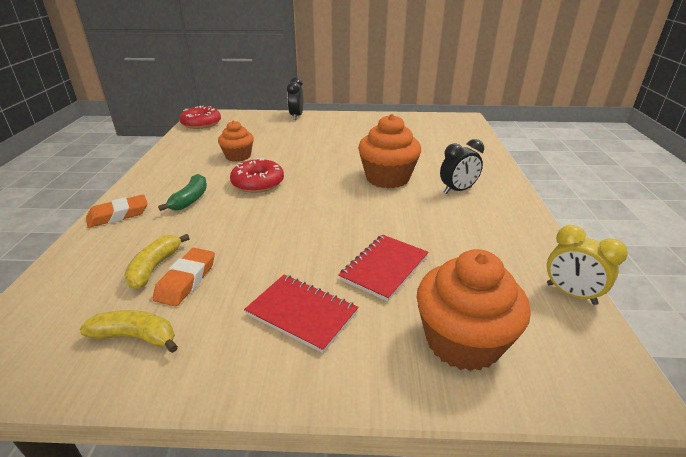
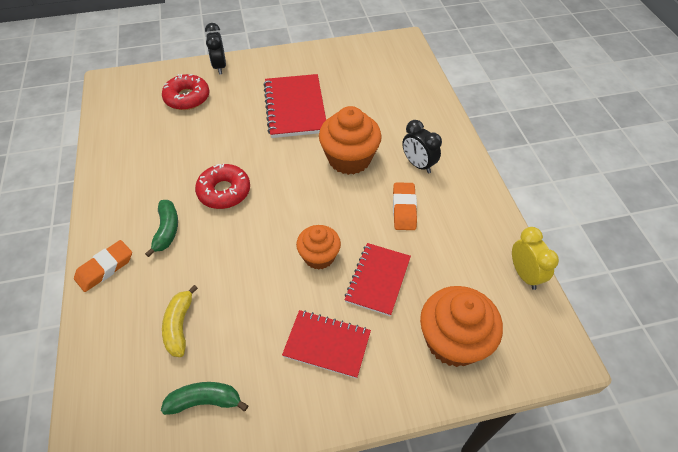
camera: 15 degrees left, 20 degrees up
(136, 337) = (205, 401): yellow banana -> green banana
(186, 280) = (216, 334): orange eraser -> orange eraser (404, 209)
(201, 123) = (114, 99): red donut -> red donut (187, 98)
(238, 156) = (184, 152): orange cupcake -> orange cupcake (319, 256)
(349, 143) = (295, 107): none -> red notebook
(457, 190) = (418, 164): black clock -> black clock turned 90 degrees clockwise
(570, 294) = (524, 274): yellow clock -> yellow clock turned 135 degrees counterclockwise

